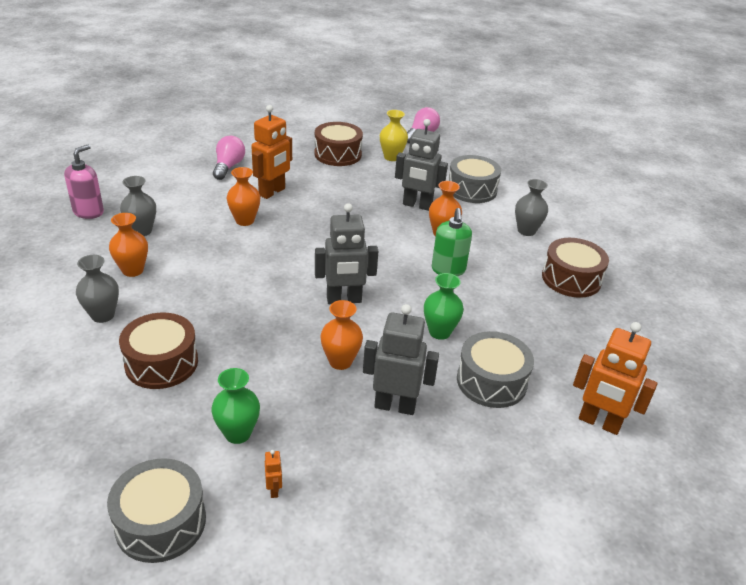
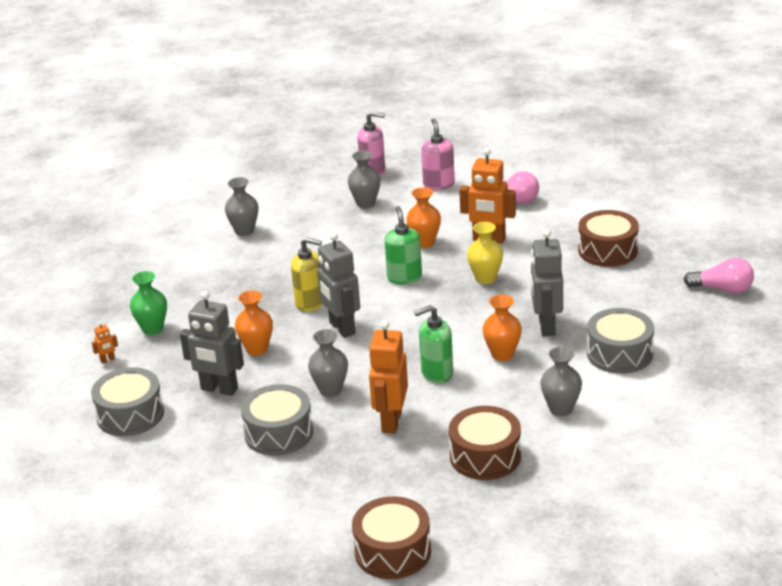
camera: 75 degrees right, 5 degrees down
(133, 270) = (308, 221): orange vase -> none
(157, 188) = (438, 184): none -> pink soap dispenser
(161, 363) = (207, 273): brown drum -> brown drum (393, 551)
(161, 522) = (63, 327): grey drum -> grey drum (130, 415)
(284, 307) = (310, 302): none -> yellow soap dispenser
(290, 245) = (404, 277): none -> green soap dispenser
(392, 157) = (639, 284): yellow vase -> yellow vase (485, 278)
(395, 406) = (219, 389): grey robot -> grey robot turned 120 degrees clockwise
(439, 332) = (330, 390): green vase -> grey vase
(599, 423) = (258, 504): orange robot -> orange robot (391, 421)

